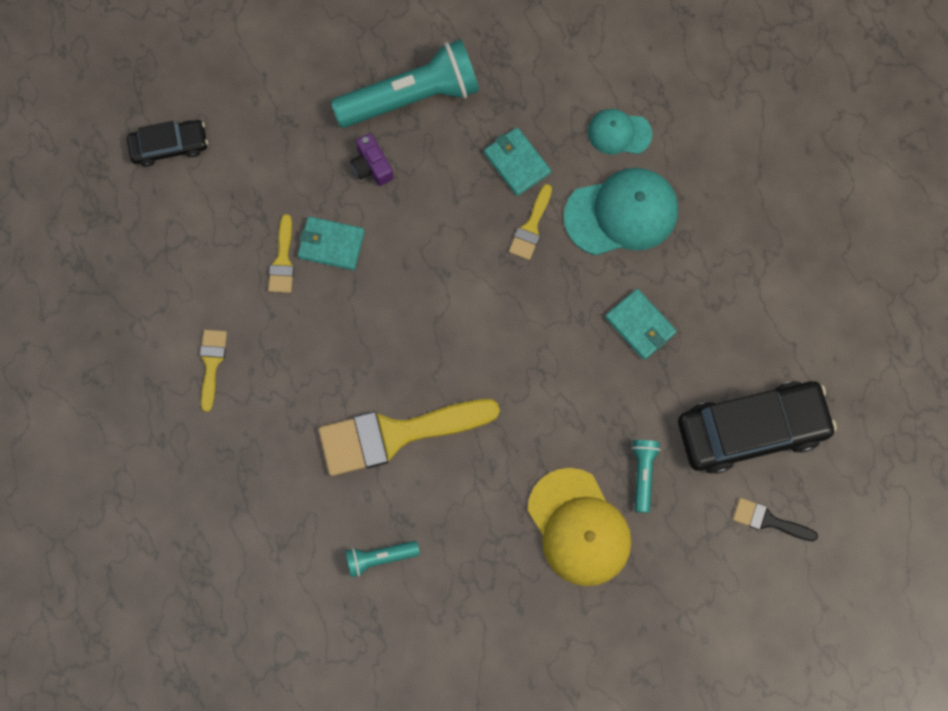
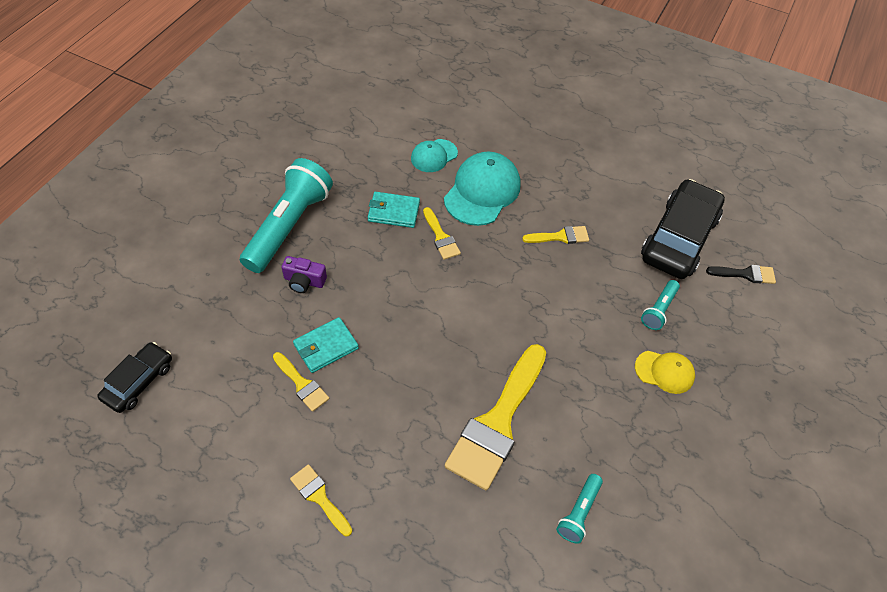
camera: 50 degrees left, 20 degrees down
(579, 527) = (664, 372): yellow cap -> yellow cap, size x0.56
(640, 325) = (560, 236): turquoise wallet -> yellow brush
(643, 474) = (658, 310): turquoise flashlight -> turquoise flashlight turned 105 degrees counterclockwise
(768, 520) = (745, 274): black brush -> black brush turned 150 degrees counterclockwise

